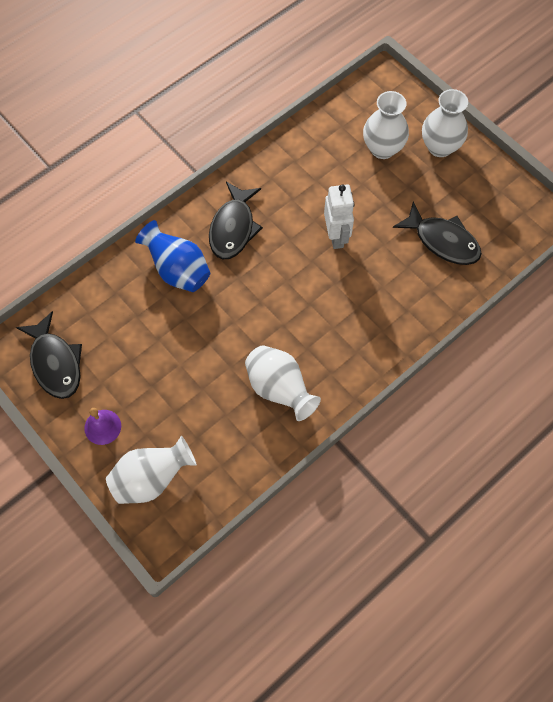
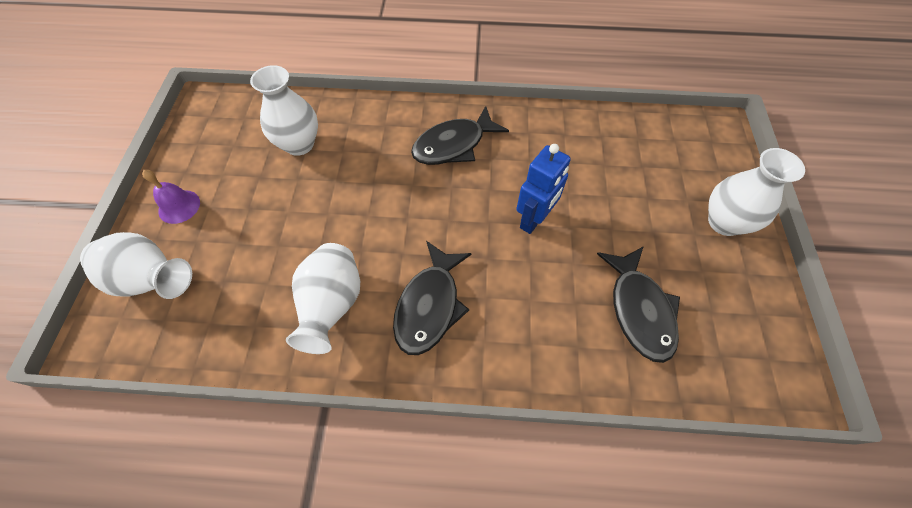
camera: 45 degrees right, 5 degrees down
(55, 363) = (215, 134): black fish -> black fish (430, 305)
(178, 270) = (374, 142): blue vase -> none
(336, 236) = (534, 220): white robot -> blue robot
(382, 148) = (659, 182): white vase -> white vase (299, 144)

